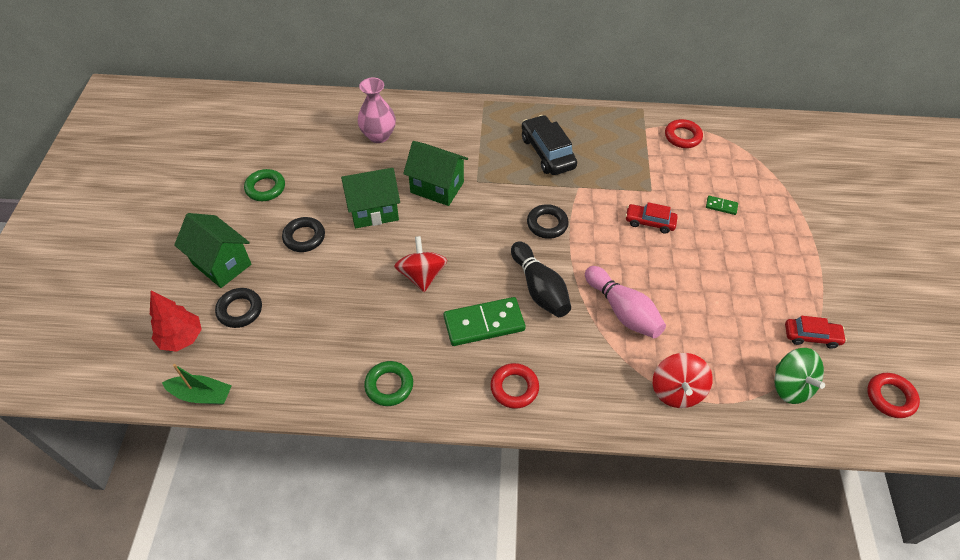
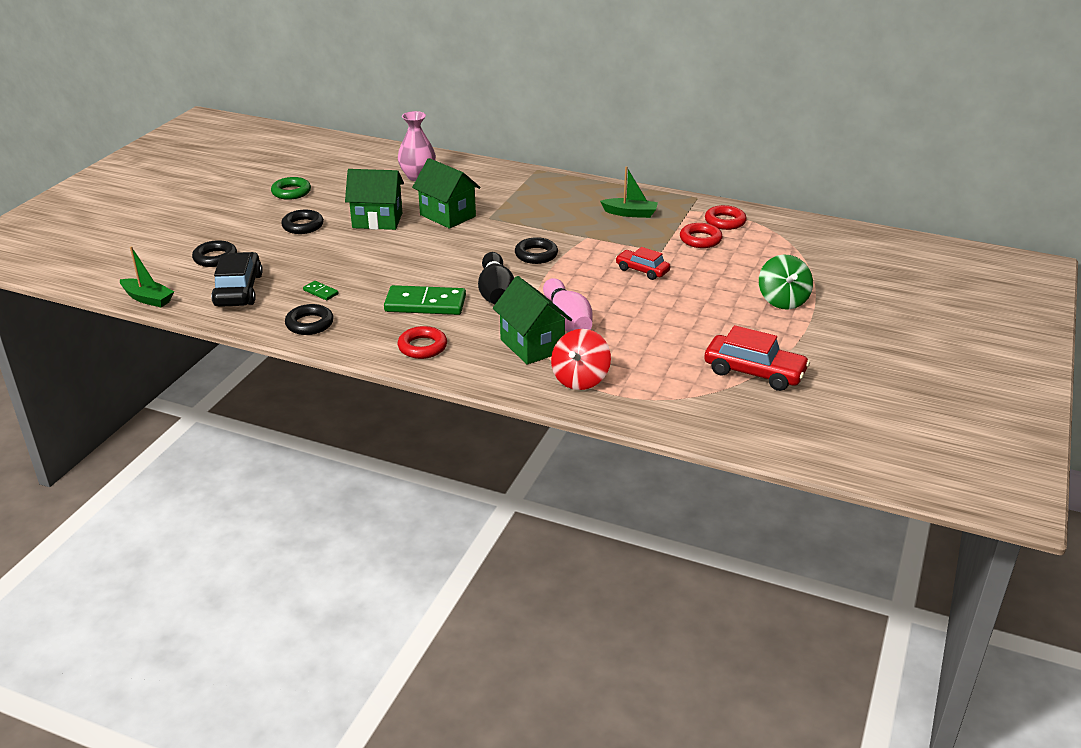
camera: 20 degrees right, 20 degrees down
(182, 338) = (156, 265): red tree -> none
(221, 264) = (220, 229): green house -> green house (532, 346)
(389, 385) = (309, 324): green ring -> black ring
(422, 275) = (390, 266): red spinning top -> none
(547, 152) = (573, 211): black car -> black car (239, 290)
(598, 144) = (630, 213): none -> green boat
(721, 206) = (728, 272): green domino -> green domino (320, 292)
(790, 386) = (703, 399): green spinning top -> green spinning top (783, 300)
(811, 336) = (754, 372): red car -> red car, size x1.60
(890, 397) = (808, 428): red ring -> red ring (700, 239)

